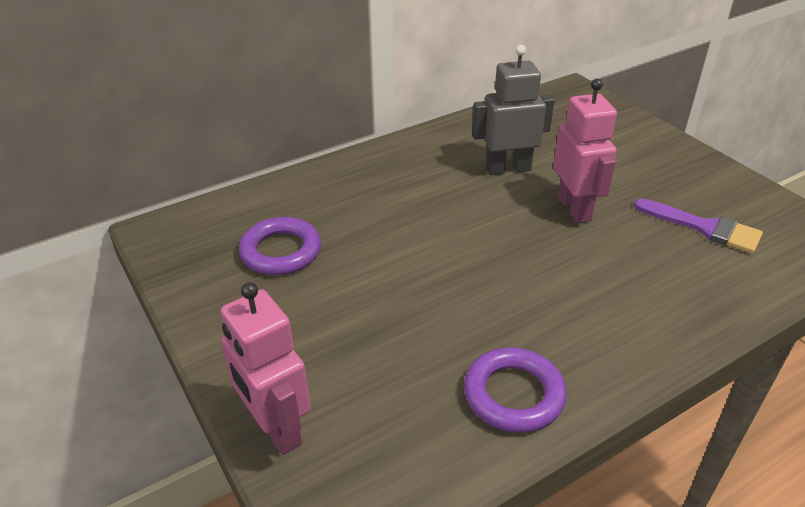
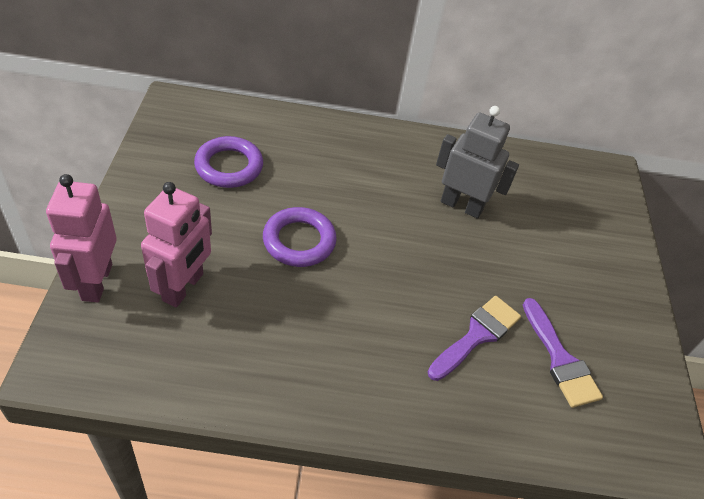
camera: 30 degrees right, 10 degrees up
(513, 395) = (253, 370): purple ring -> purple ring (299, 241)
(574, 208) = (472, 271): pink robot -> pink robot (183, 287)
(635, 249) = (477, 335): none -> purple brush

